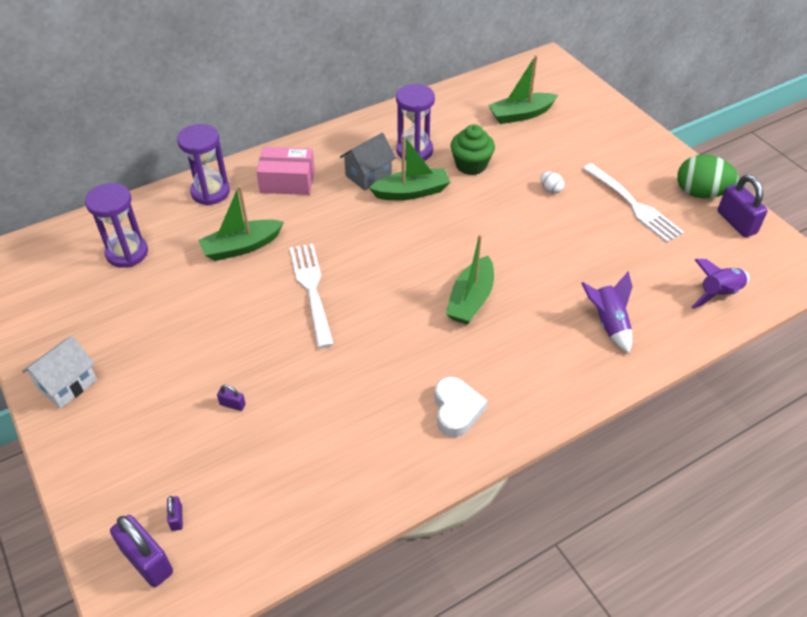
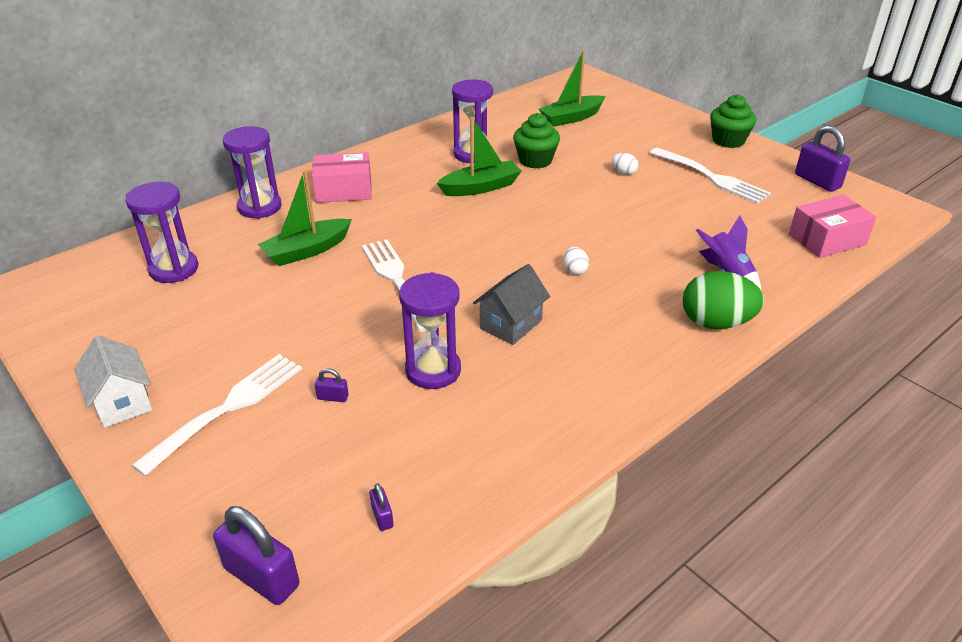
camera: 10 degrees left, 10 degrees down
(67, 384) = (122, 402): white house -> white house turned 60 degrees counterclockwise
(148, 403) = (228, 408): none -> white fork
(176, 518) = (290, 524): purple padlock -> purple padlock (382, 517)
(320, 389) = (433, 370): none -> purple hourglass
(368, 175) = (430, 178): grey house -> grey house (511, 324)
(456, 410) = (595, 371): white heart -> none
(470, 299) = (575, 270): green boat -> white egg
(666, 161) = (728, 140): none -> green cupcake
(700, 193) = (772, 162): green egg -> green egg (716, 323)
(718, 294) = (827, 239): purple rocket -> pink box

